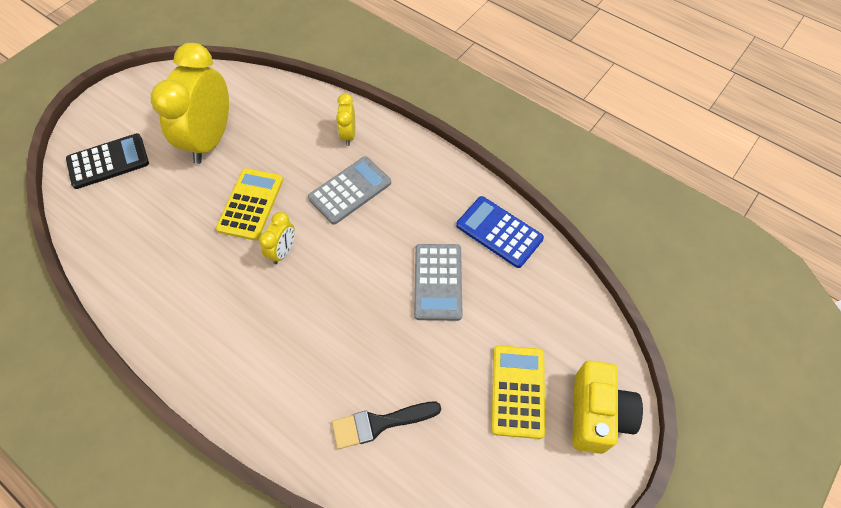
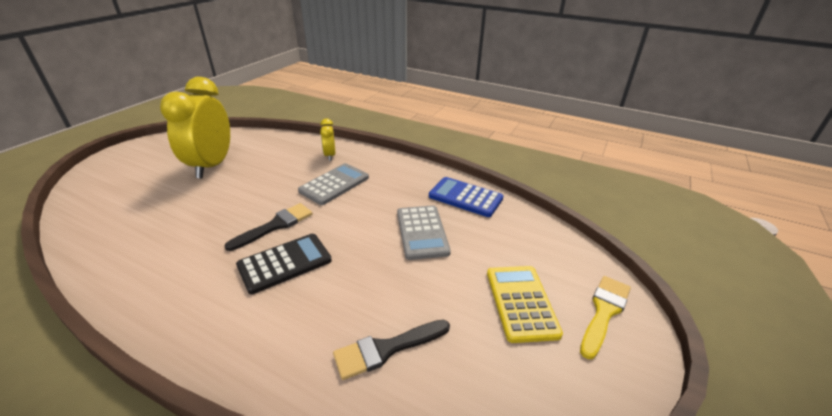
camera: 10 degrees left, 25 degrees down
(108, 161) = (115, 184): black calculator -> black calculator (285, 263)
(251, 204) = (246, 199): yellow calculator -> none
(283, 251) = (275, 225): yellow clock -> black brush
(597, 414) = (604, 312): yellow camera -> yellow brush

